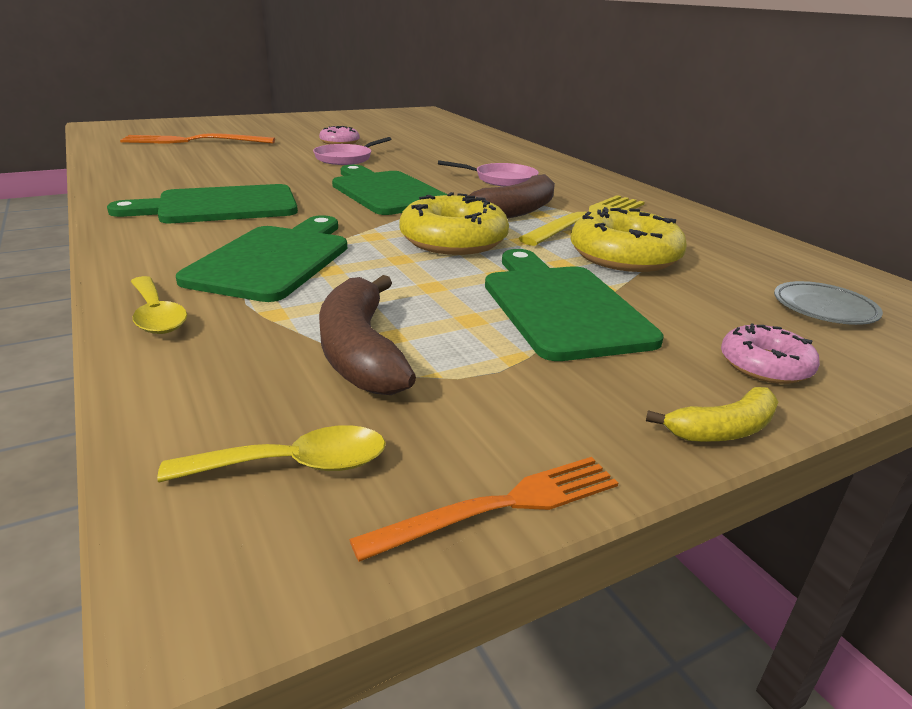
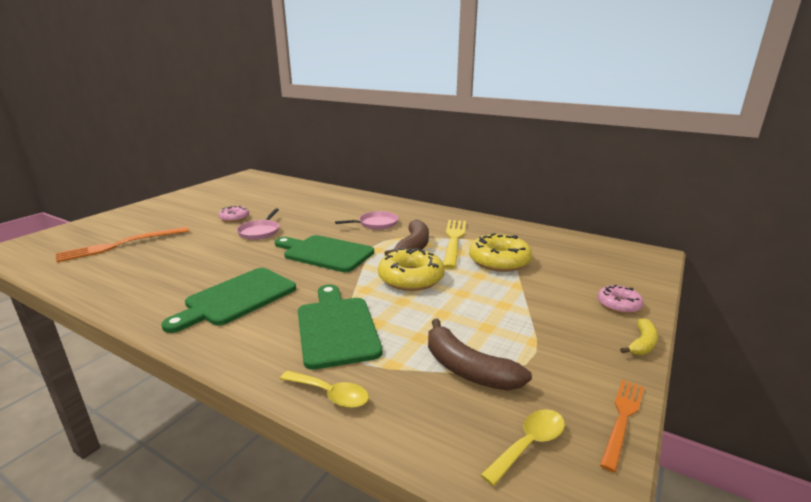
camera: 30 degrees left, 5 degrees down
(560, 307) = (513, 303): green cutting board -> none
(824, 308) = (603, 265): grey plate -> none

